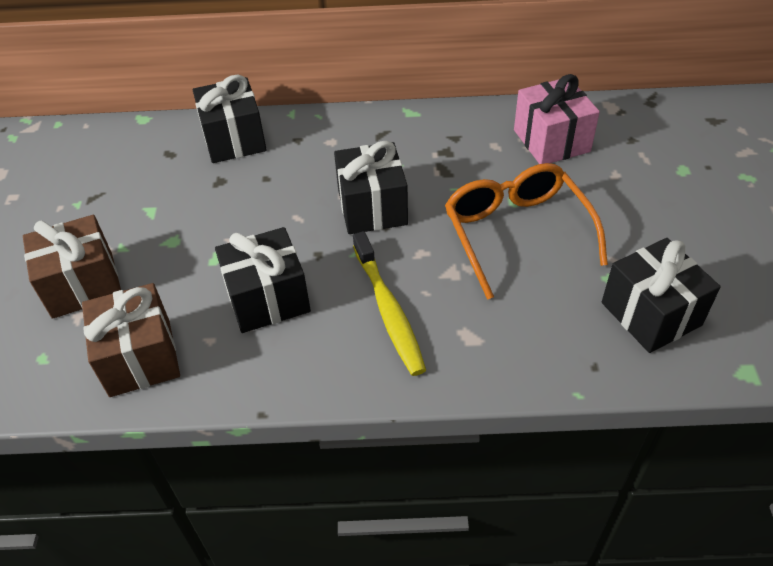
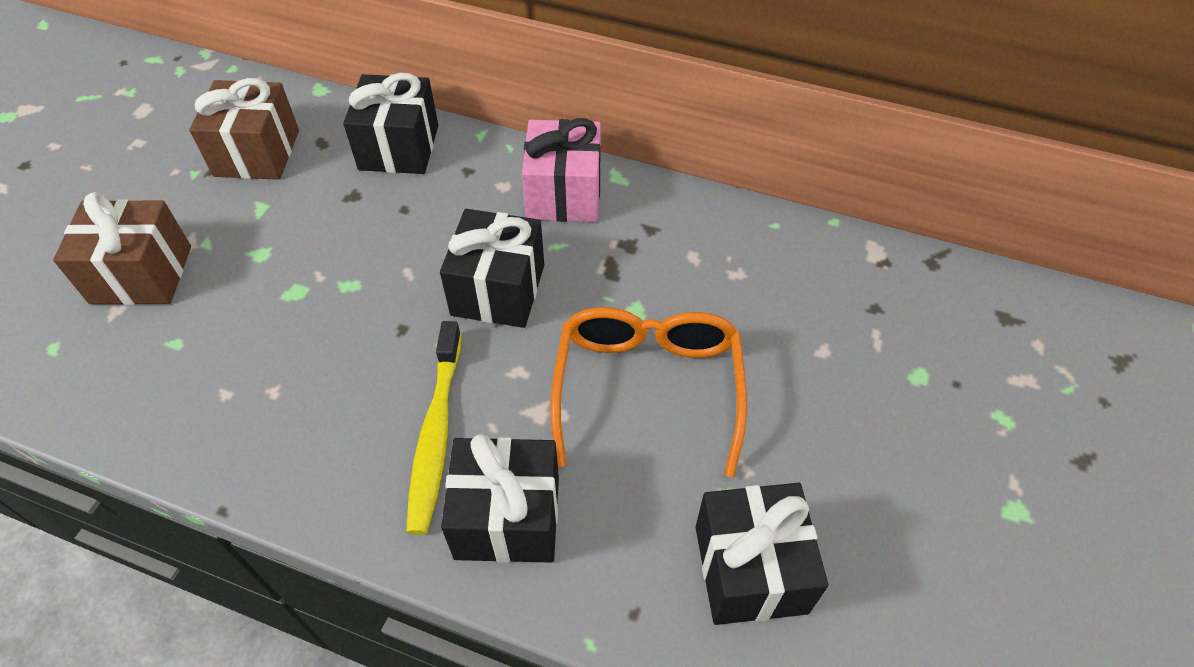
camera: 20 degrees right, 5 degrees up
(140, 358) = (144, 387): brown gift -> brown gift (257, 153)
(267, 298) = (314, 365): black gift -> black gift (507, 517)
(551, 141) = (768, 274): pink gift -> pink gift (564, 194)

